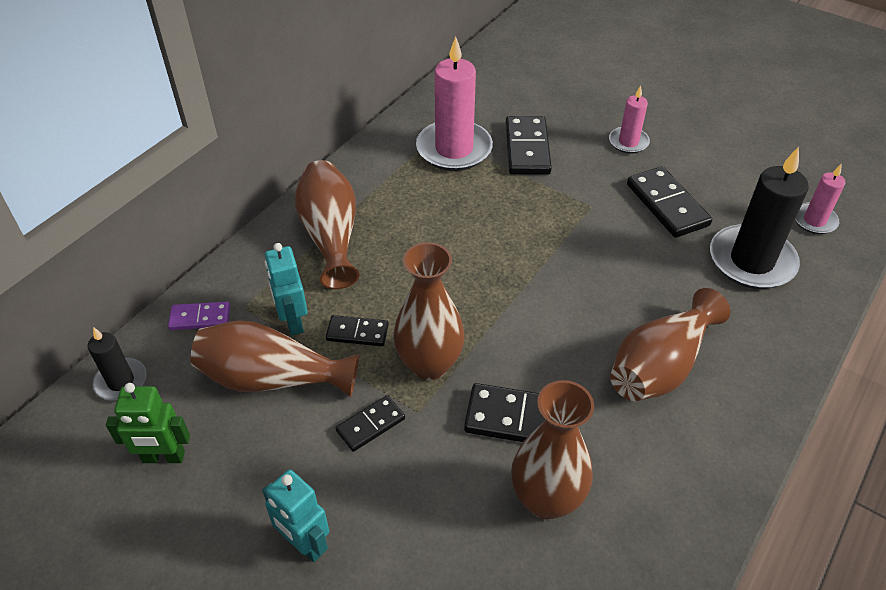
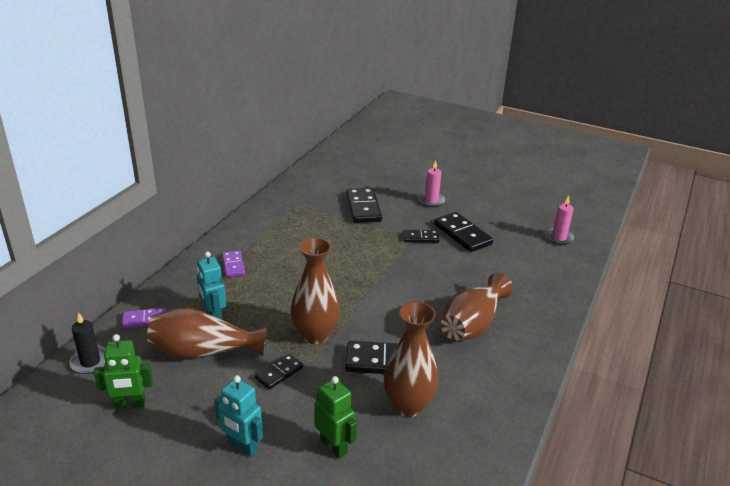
camera: 10 degrees left, 15 degrees down
(331, 236) = (233, 265): brown vase -> purple domino
(357, 332) = (261, 320): black domino -> black domino (420, 238)
(431, 558) = (334, 446): none -> green robot
(454, 149) = (313, 210): pink candle -> none
(751, 261) = (522, 262): black candle -> none

